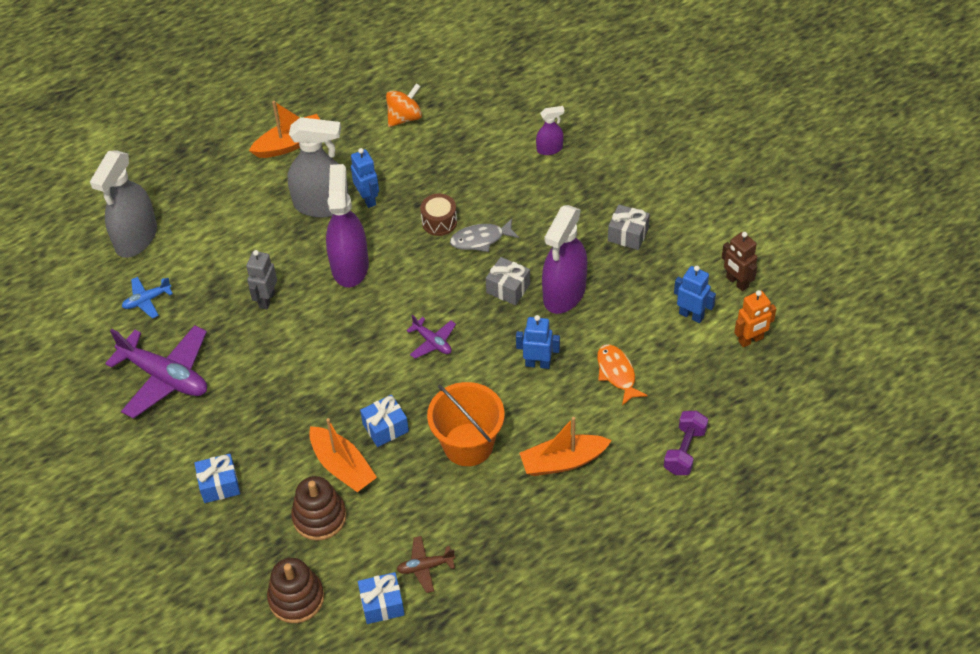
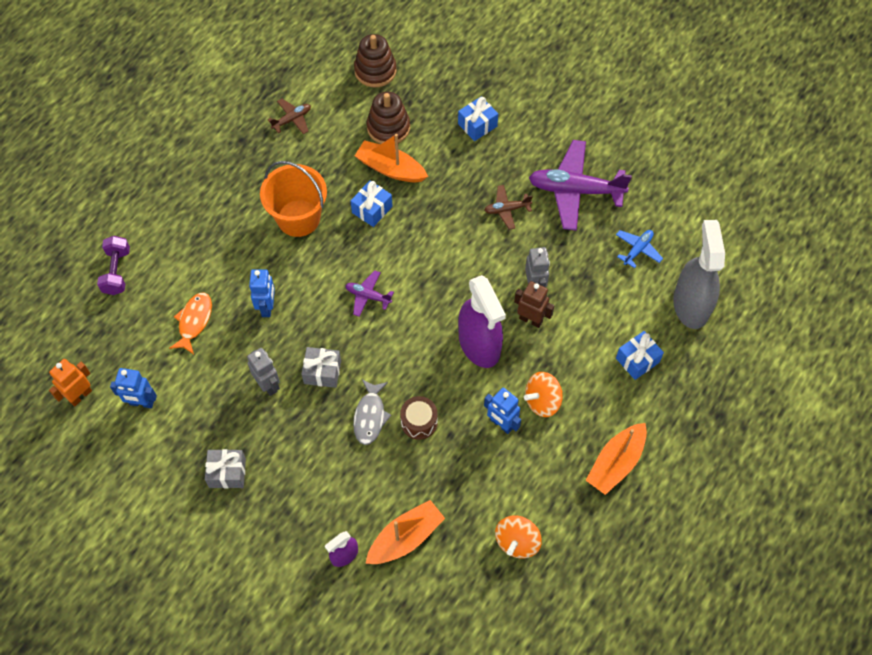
camera: 155 degrees right, 10 degrees up
(246, 381) = (506, 209): none -> brown plane
(322, 205) = (542, 401): grey spray bottle -> orange spinning top
(382, 604) = (312, 86): blue gift -> blue gift (637, 360)
(481, 239) = (370, 416): grey fish -> grey fish turned 135 degrees clockwise
(538, 363) = (267, 307): blue robot -> blue robot turned 75 degrees counterclockwise
(563, 461) = (215, 230): orange boat -> orange boat (405, 538)
(564, 293) = (268, 385): purple spray bottle -> grey robot
(617, 373) = (194, 321): orange fish -> orange fish turned 120 degrees counterclockwise
(737, 282) = (105, 454): brown robot -> brown robot (531, 319)

